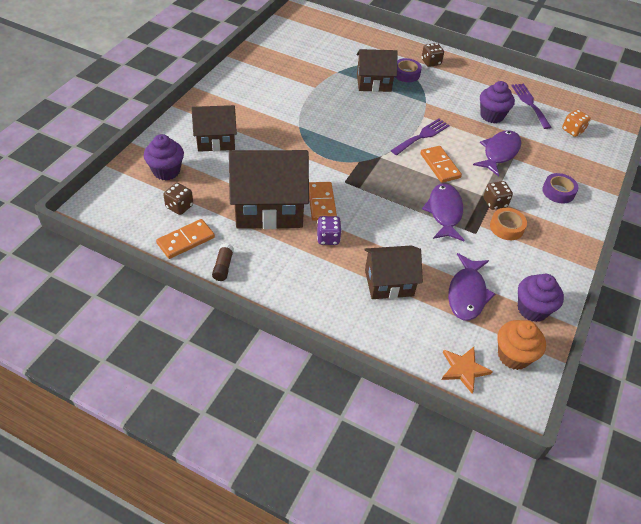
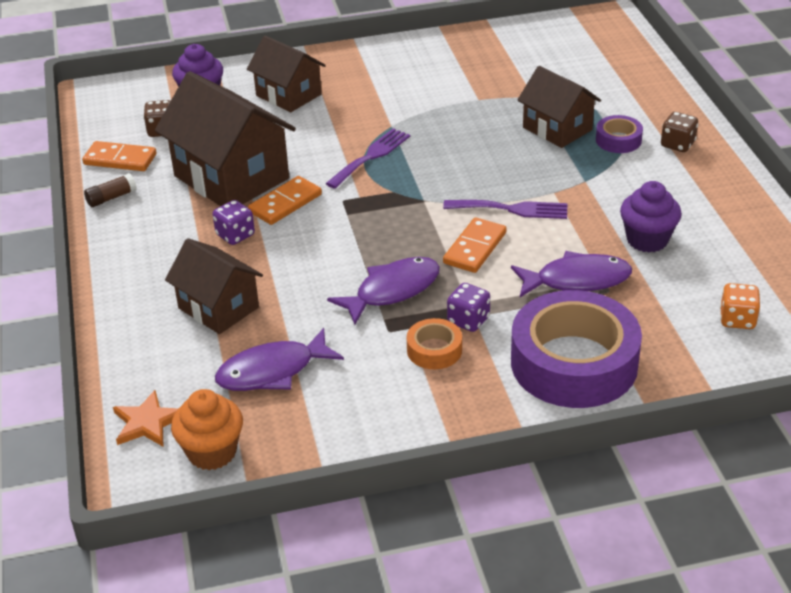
camera: 55 degrees right, 10 degrees down
(495, 203) = (468, 320): brown dice -> purple dice
(530, 104) = (733, 257): purple fork -> purple fork (371, 156)
(532, 309) = (310, 435): purple cupcake -> none
(558, 192) = (574, 363): purple tape -> purple tape, size x2.25

